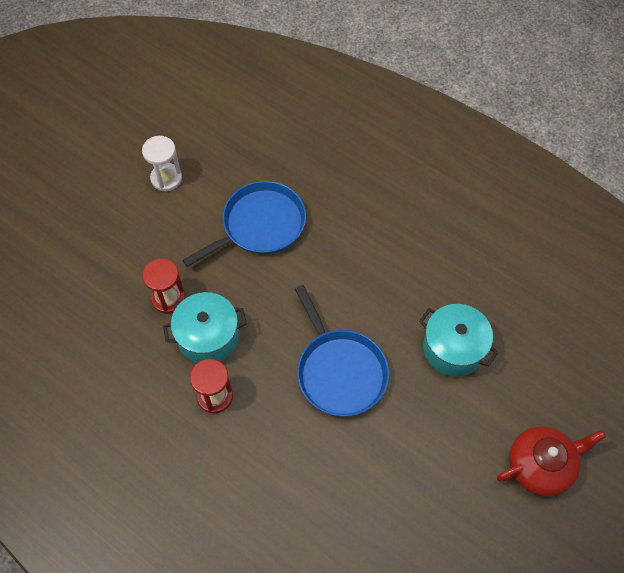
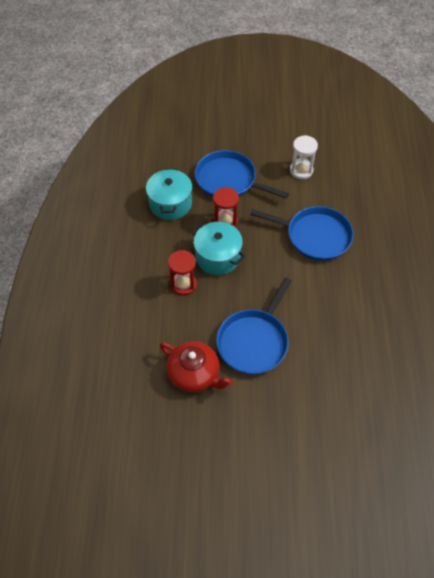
camera: 55 degrees right, 5 degrees down
(115, 257) = (228, 180): none -> blue pan
(453, 348) = (327, 400): turquoise pot -> turquoise pot (170, 204)
(541, 465) = (287, 510): red teapot -> red teapot (194, 374)

